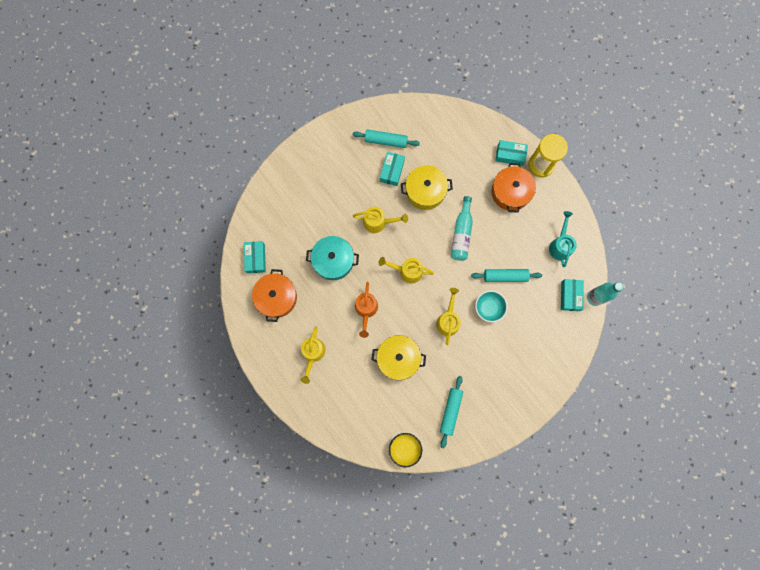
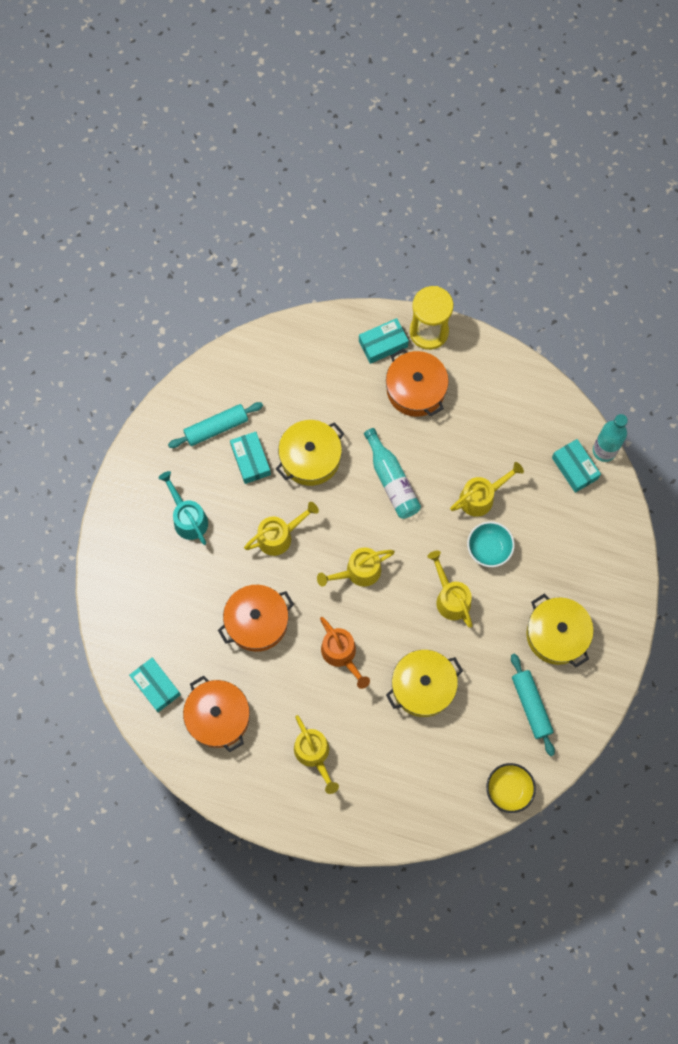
camera: 35 degrees left, 5 degrees down
(333, 261) = (257, 621): turquoise pot -> orange pot
(493, 382) = (556, 634): none -> yellow pot
(505, 276) = (481, 497): turquoise rolling pin -> yellow watering can
(560, 245) = (520, 414): turquoise watering can -> turquoise watering can (188, 518)

